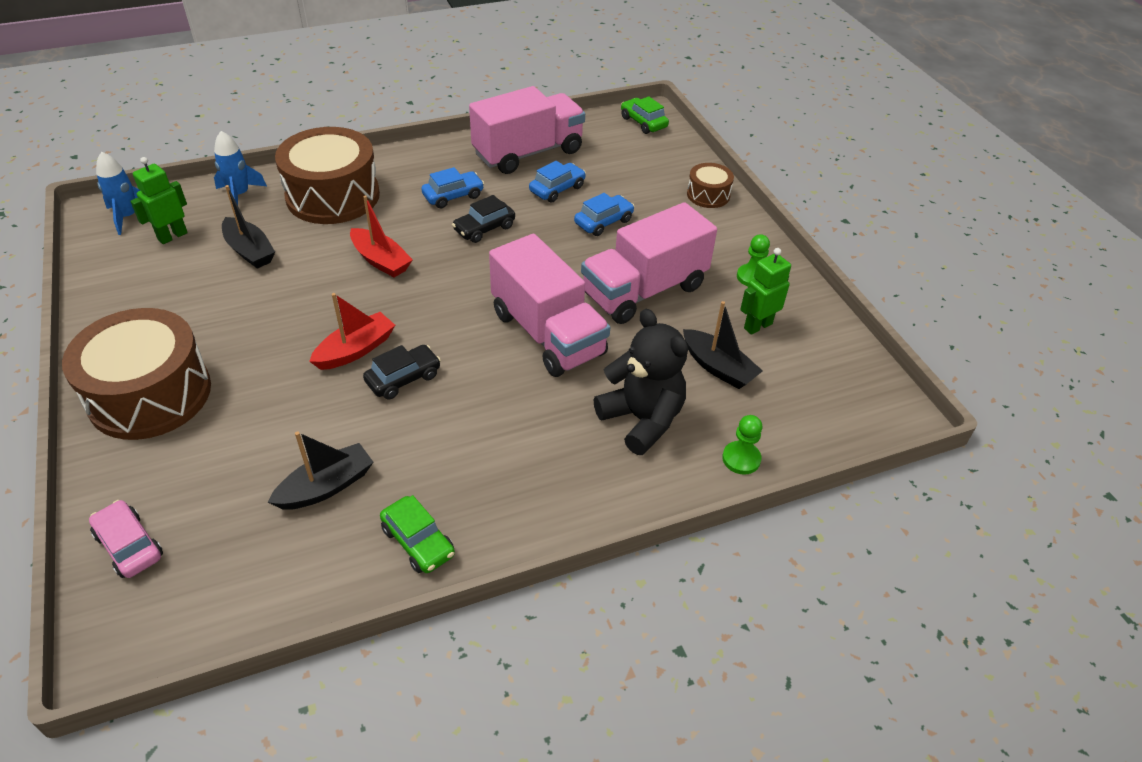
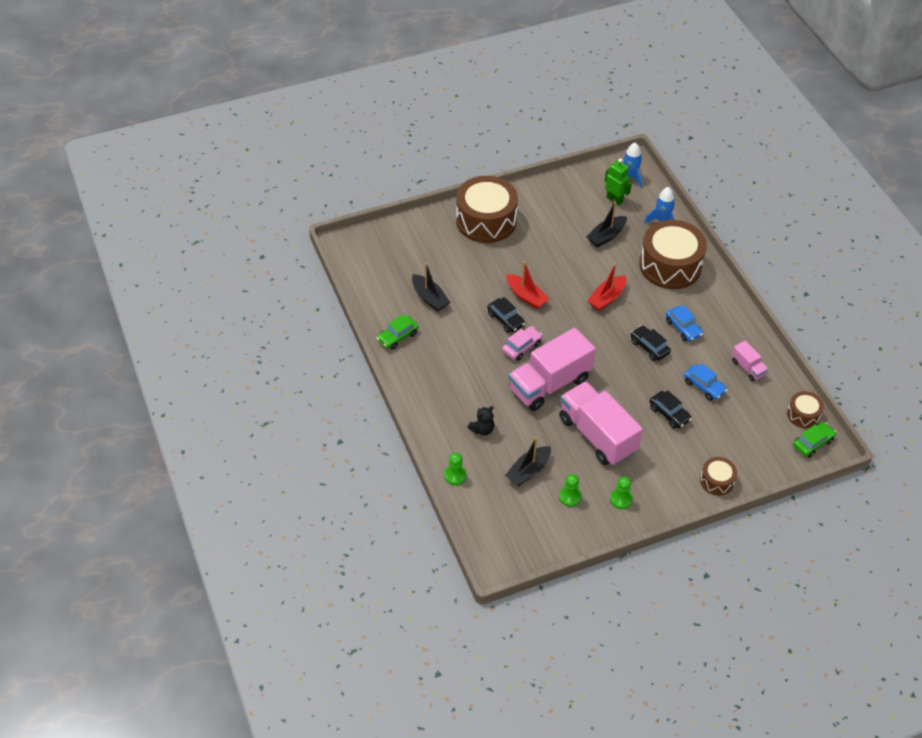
camera: 90 degrees right, 5 degrees up
(129, 546) = (394, 236): pink car -> pink car (522, 347)
(528, 153) = (748, 368): pink truck -> pink truck, size x0.46
(602, 123) = (803, 415): none -> brown drum
(603, 222) = (669, 414): blue car -> black car
(642, 419) = (482, 429): black teddy bear -> black teddy bear, size x0.51
(757, 326) = (570, 497): green robot -> green pawn

